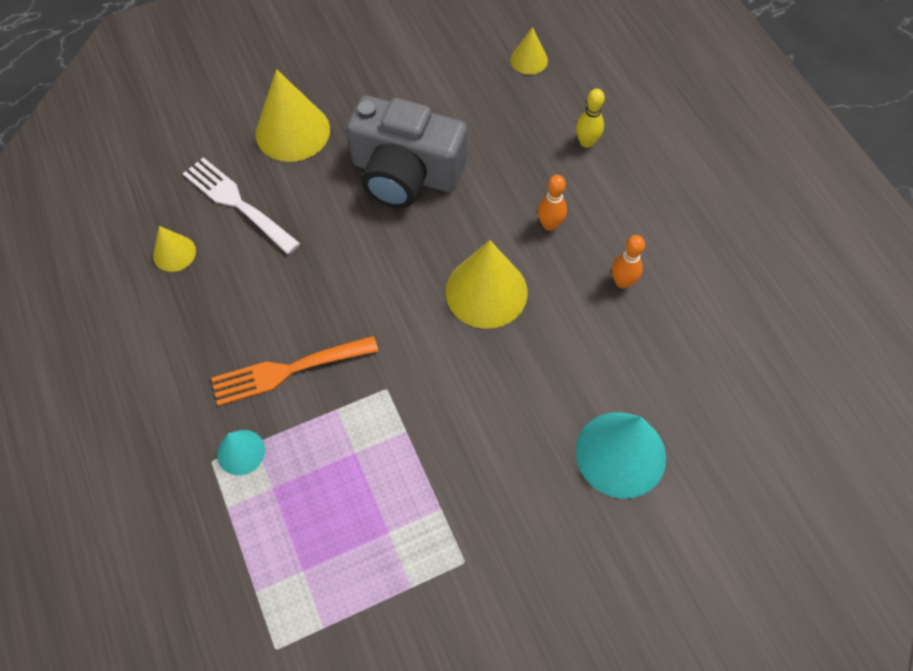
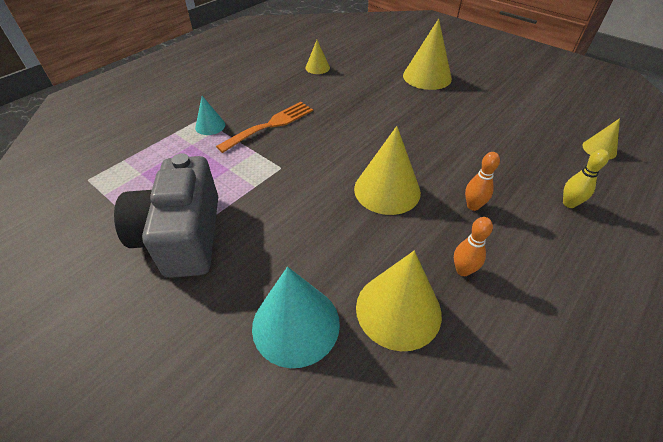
camera: 65 degrees right, 15 degrees down
(237, 203) = (364, 75): white fork -> none
(288, 371) = (270, 125): orange fork -> orange fork turned 90 degrees clockwise
(405, 173) = (443, 124): grey camera -> grey camera (182, 236)
(641, 359) = (398, 310): none -> yellow cone

